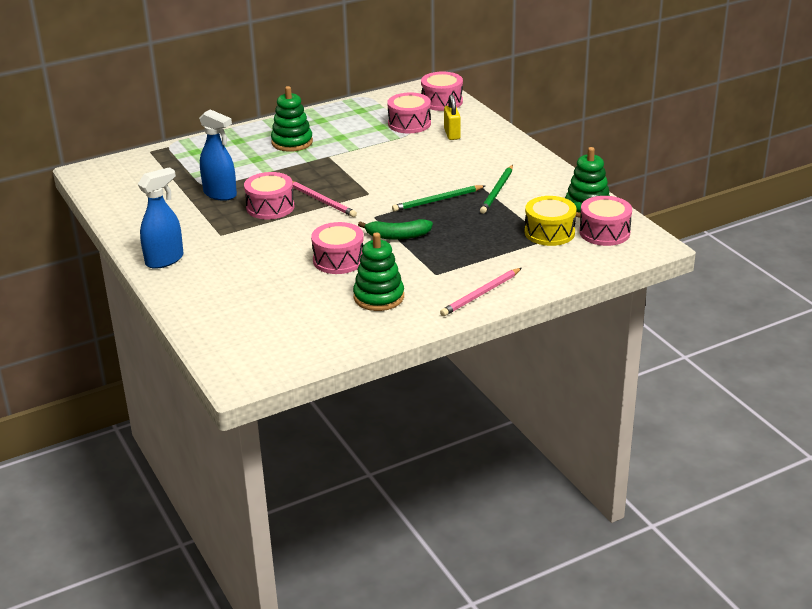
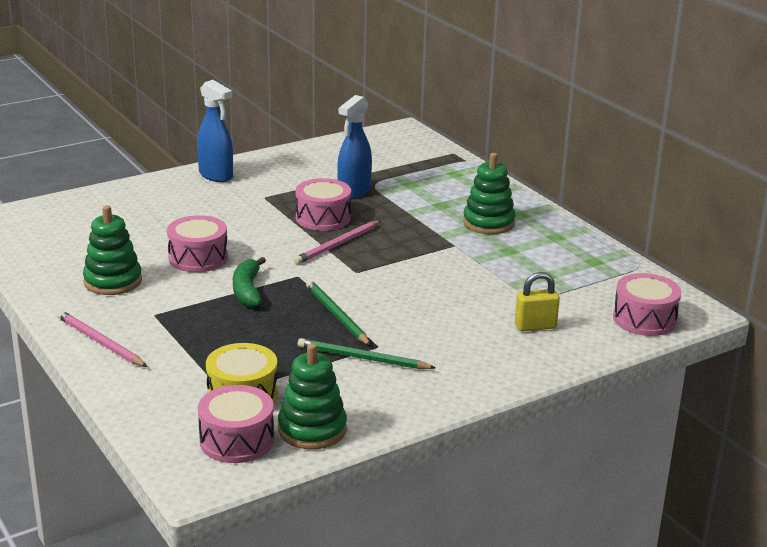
camera: 85 degrees right, 5 degrees down
(409, 123) = (562, 295): pink drum -> none

